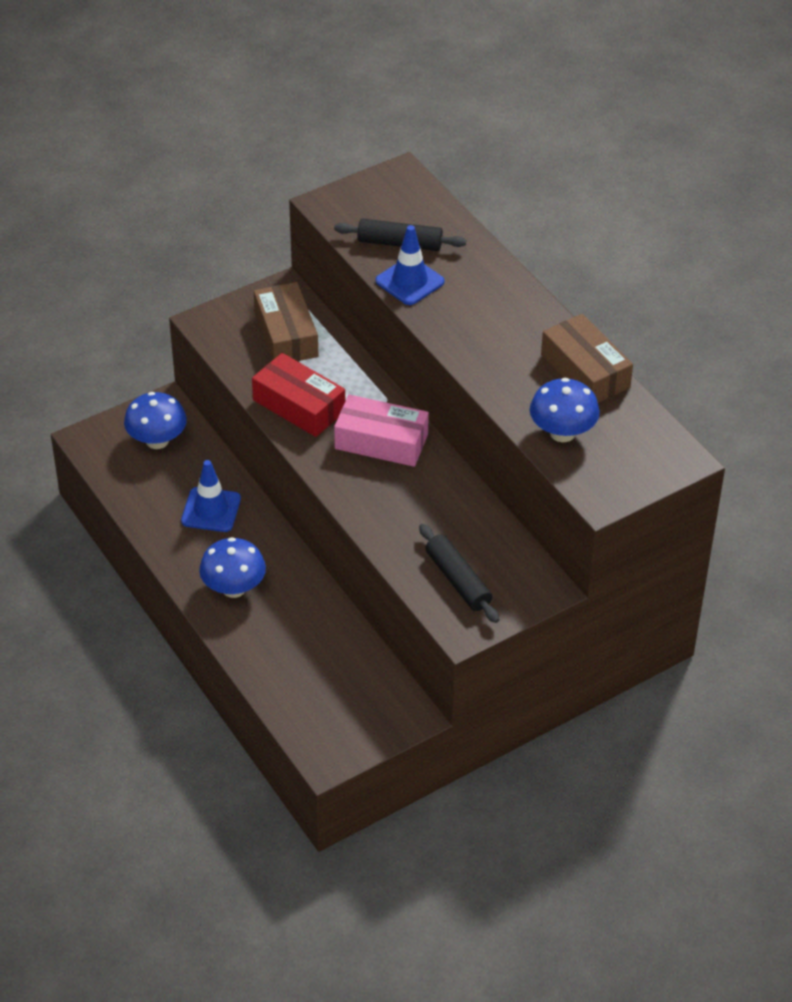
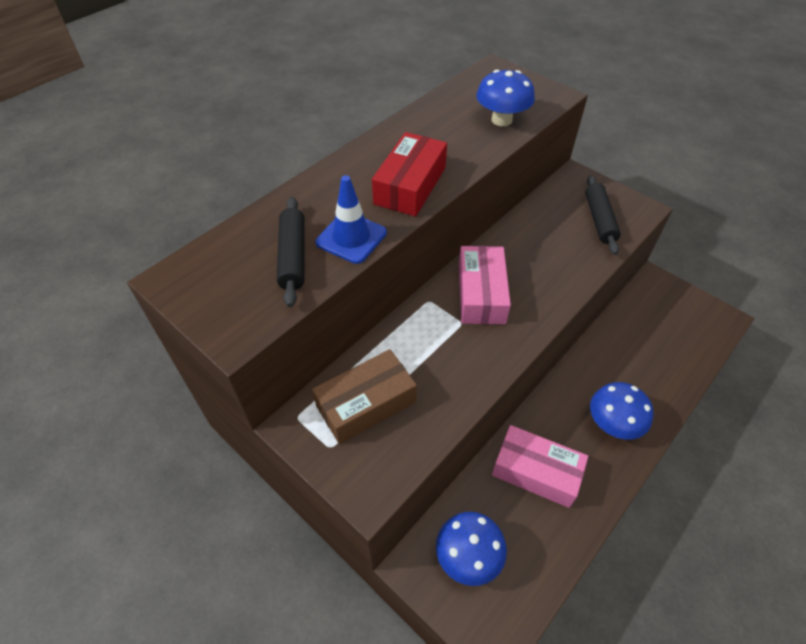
camera: 105 degrees left, 5 degrees up
(211, 510) = (536, 471): blue traffic cone -> pink box
(299, 405) = (463, 365): red box -> red box (410, 185)
(458, 580) = (599, 220): black rolling pin -> black rolling pin turned 45 degrees counterclockwise
(585, 371) = (427, 118): brown box -> none

